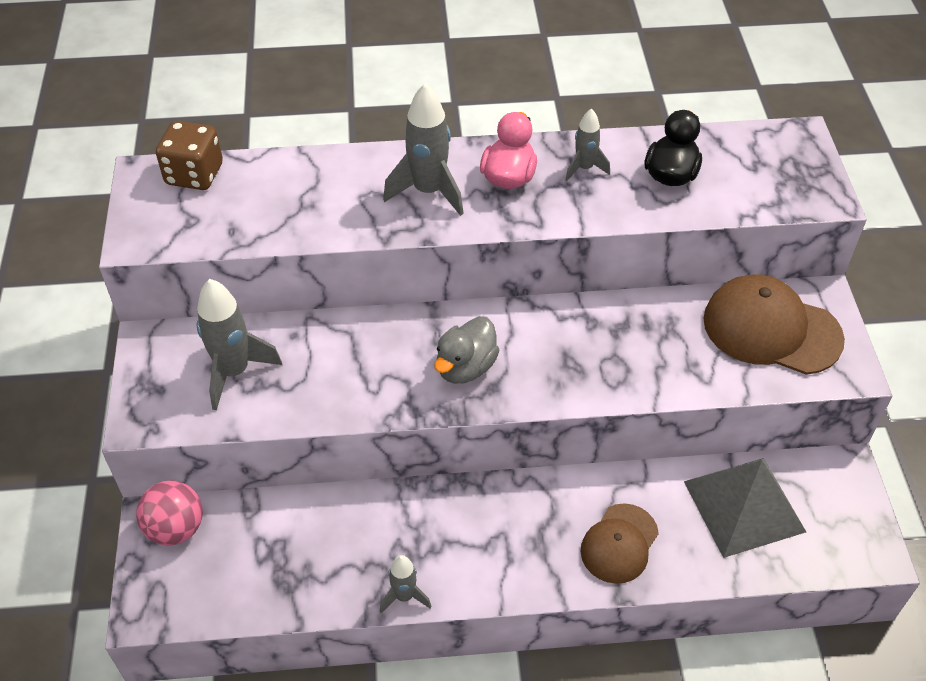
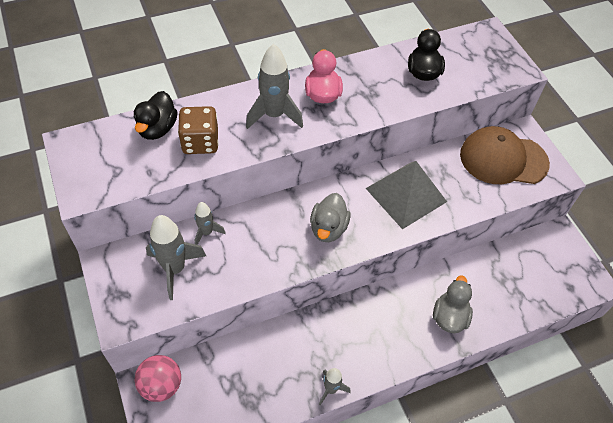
camera: 20 degrees left, 5 degrees up
(194, 174) = (105, 135): brown dice -> brown dice (200, 142)
(264, 178) = (157, 129): none -> black duck
(584, 168) = (368, 79): grey rocket -> grey rocket (206, 232)
(619, 543) = (449, 317): brown cap -> grey duck
(744, 506) = (512, 273): grey pyramid -> grey pyramid (406, 195)

